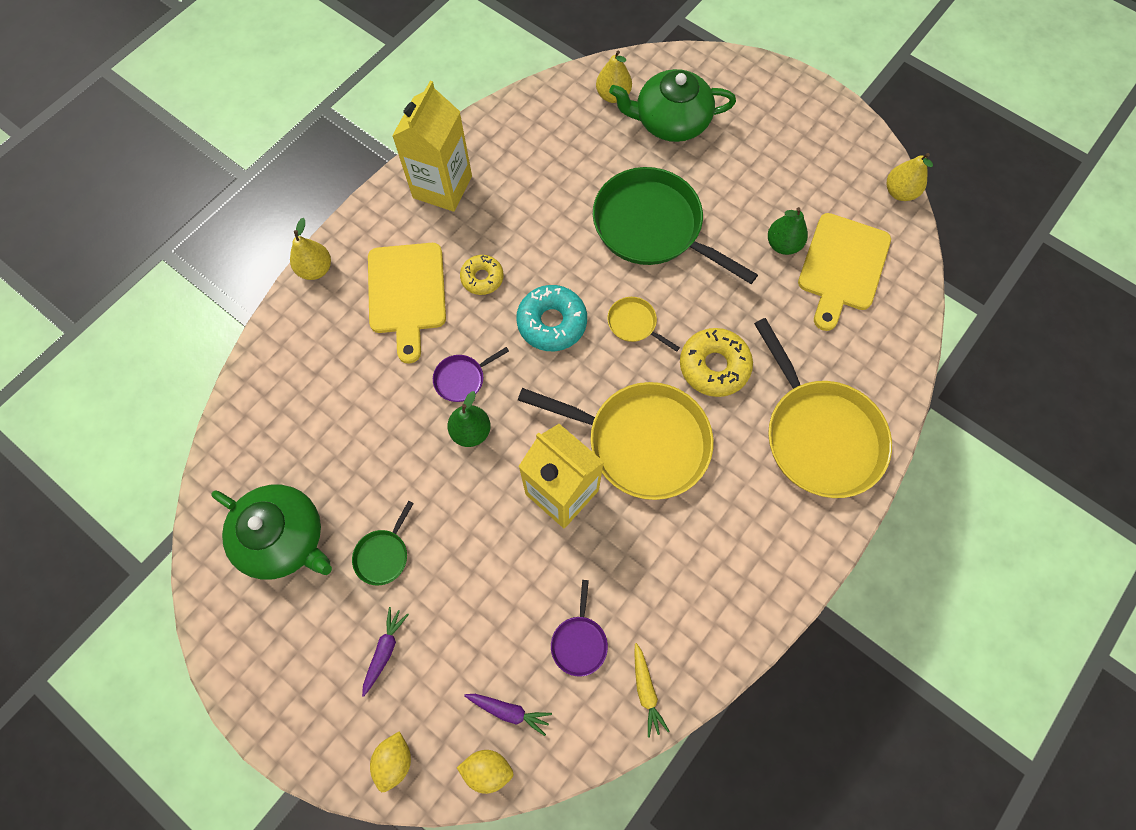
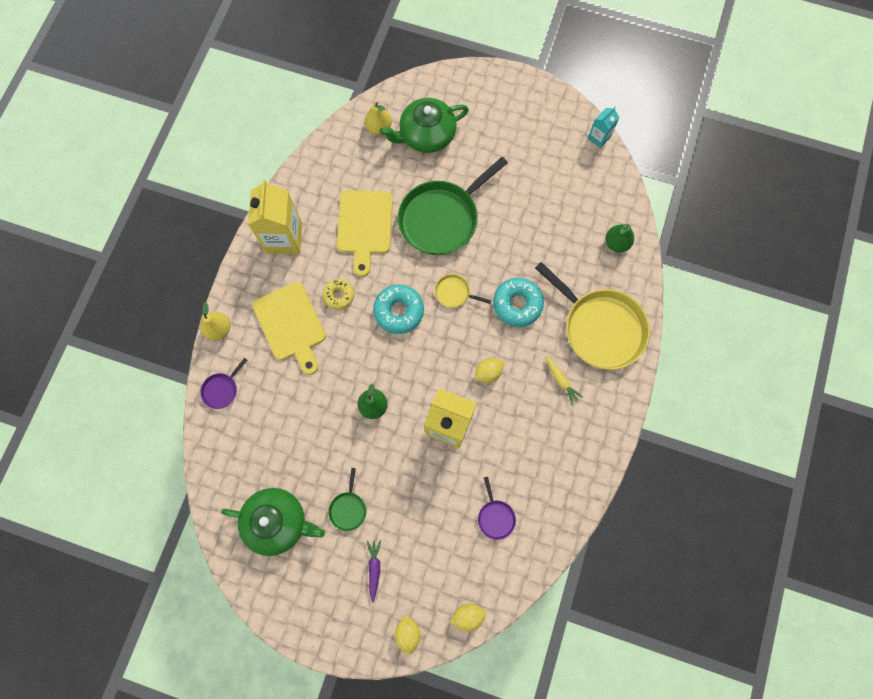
camera: 20 degrees left, 5 degrees up
(462, 379) = (353, 372): purple pan -> purple pan (222, 390)
(509, 711) = (467, 576): purple carrot -> none
(642, 442) = (488, 372): yellow pan -> yellow lemon
(646, 690) = (547, 531): yellow carrot -> yellow carrot (561, 380)
(652, 227) = (441, 219): green pan -> green pan turned 60 degrees counterclockwise
(714, 366) = (517, 304): yellow donut -> turquoise donut
(782, 244) = (534, 202): green pear -> green pear (616, 243)
(842, 267) = (578, 205): yellow cutting board -> yellow cutting board (365, 226)
(899, 192) = (599, 137): yellow pear -> turquoise carton

